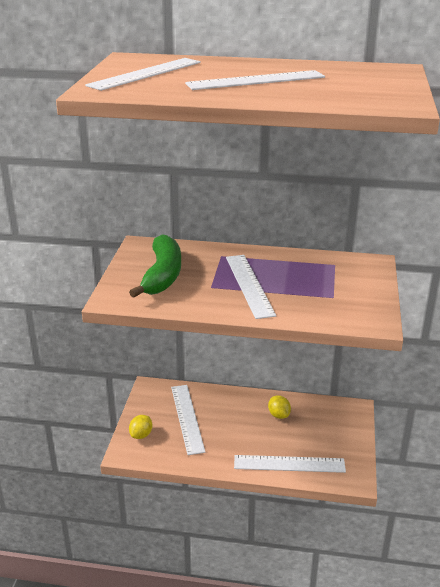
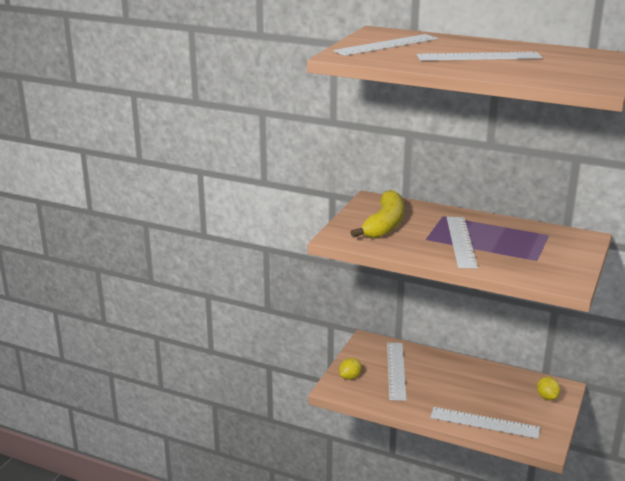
camera: 15 degrees right, 5 degrees down
(162, 275) = (384, 225): green banana -> yellow banana
(279, 415) = (485, 381): yellow lemon -> yellow lemon (547, 397)

